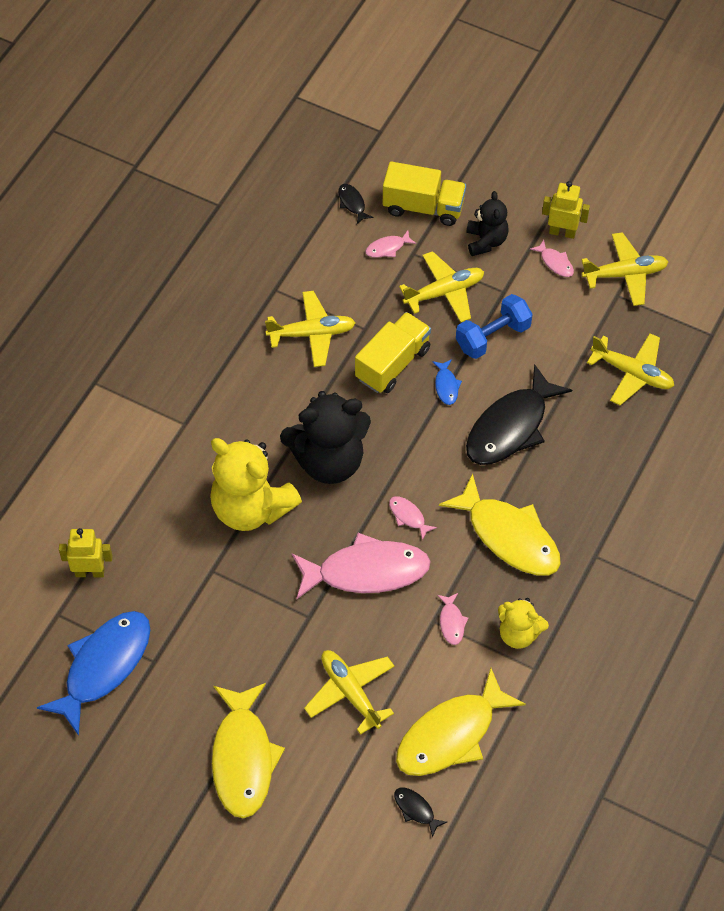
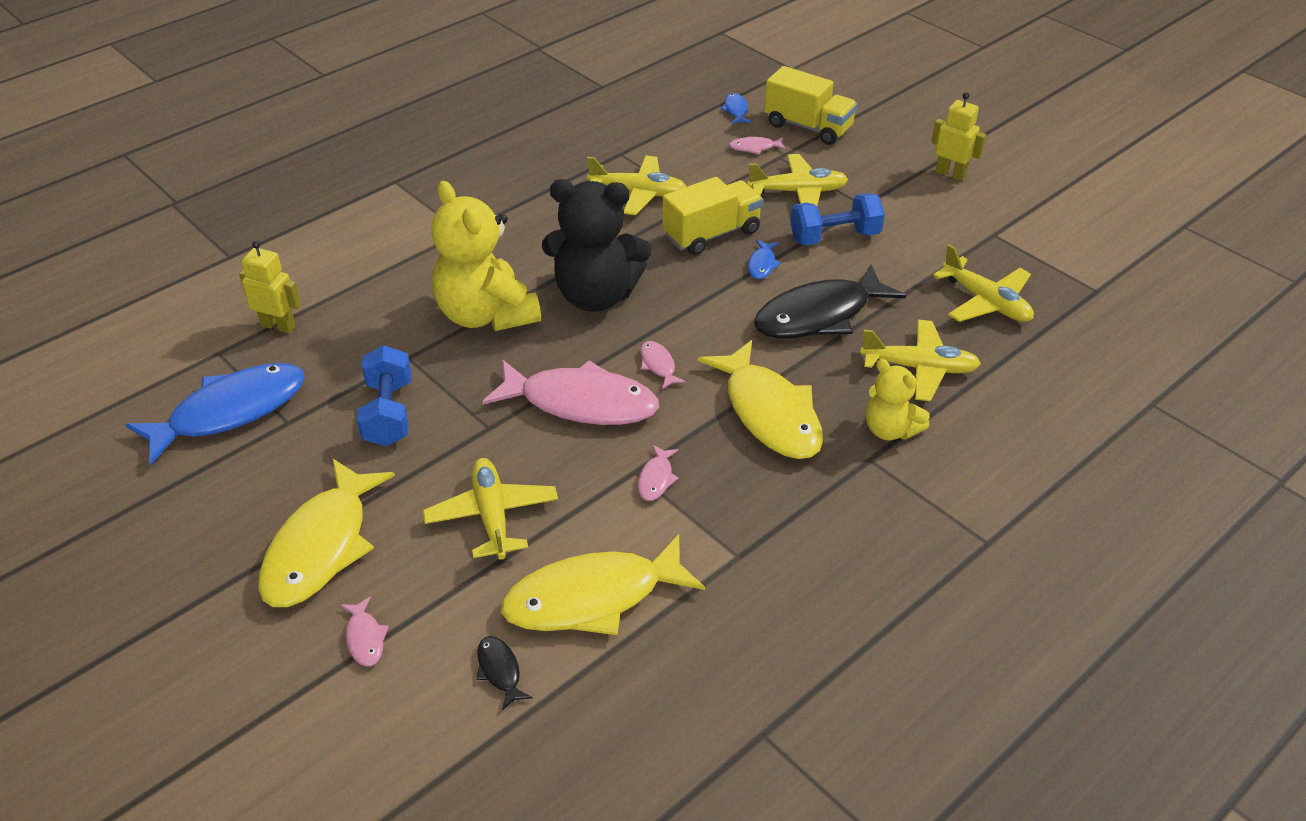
camera: 20 degrees right, 15 degrees down
(226, 628) = (388, 413): none -> blue dumbbell
(352, 203) = (736, 110): black fish -> blue fish
(486, 241) = (863, 164): black teddy bear -> none
(519, 634) = (735, 513): yellow teddy bear -> yellow teddy bear (890, 430)
(555, 262) = (932, 194): pink fish -> pink fish (365, 638)
(625, 274) = (1009, 220): yellow plane -> yellow plane (919, 368)

